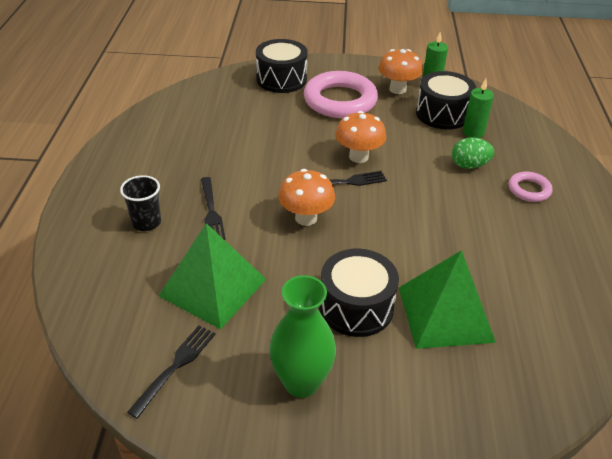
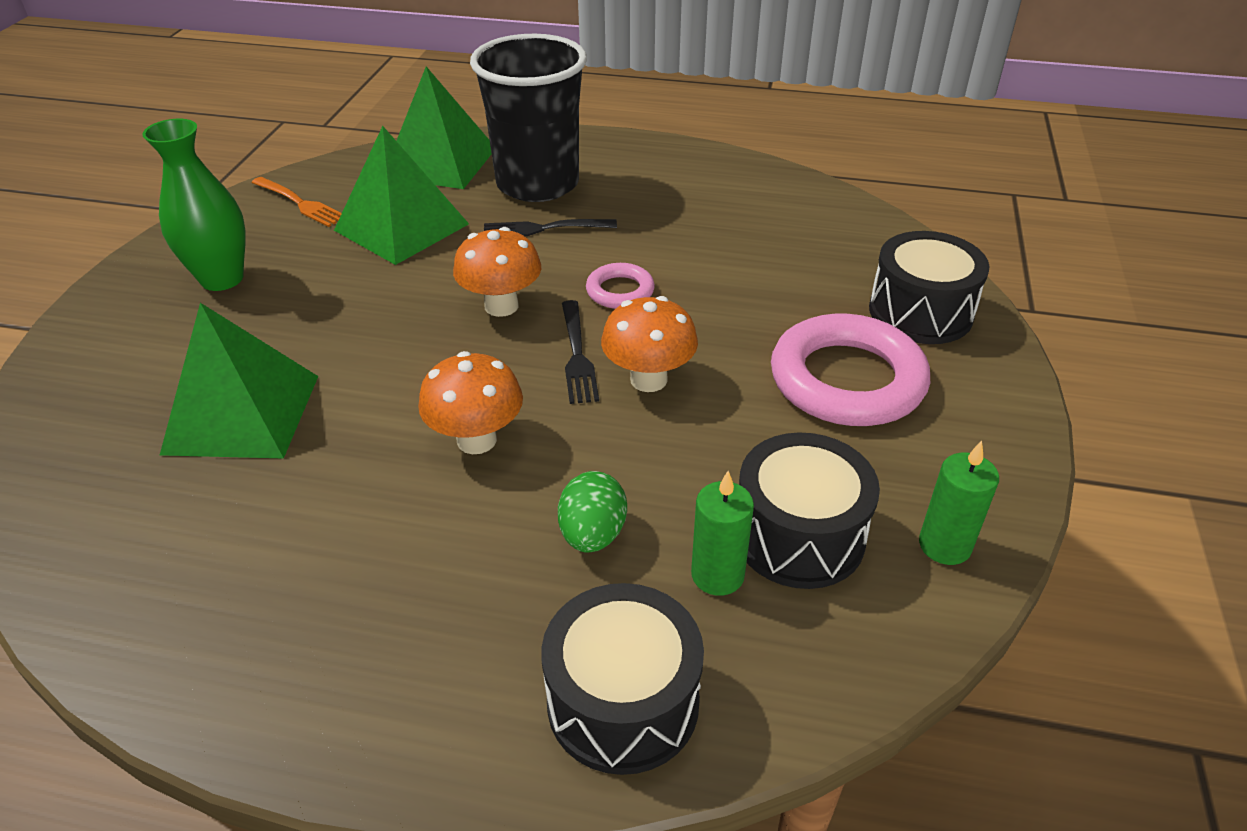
camera: 100 degrees right, 0 degrees up
(104, 286) = (440, 162): none -> green pyramid
(146, 222) = (538, 184): black cup -> black cup, size x2.21
(175, 366) = (300, 203): black fork -> orange fork
(356, 307) = (305, 332): black drum -> black drum (623, 702)
(397, 89) = (905, 476): orange mushroom -> orange mushroom (476, 440)
(529, 190) = (485, 618): pink ring -> pink ring (620, 291)

